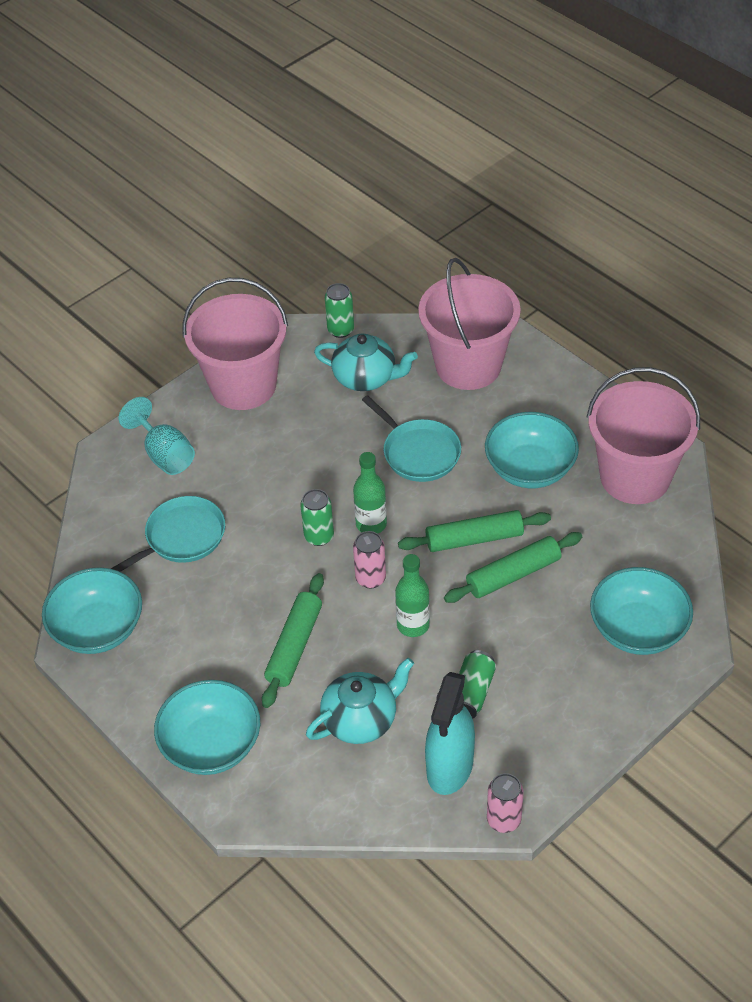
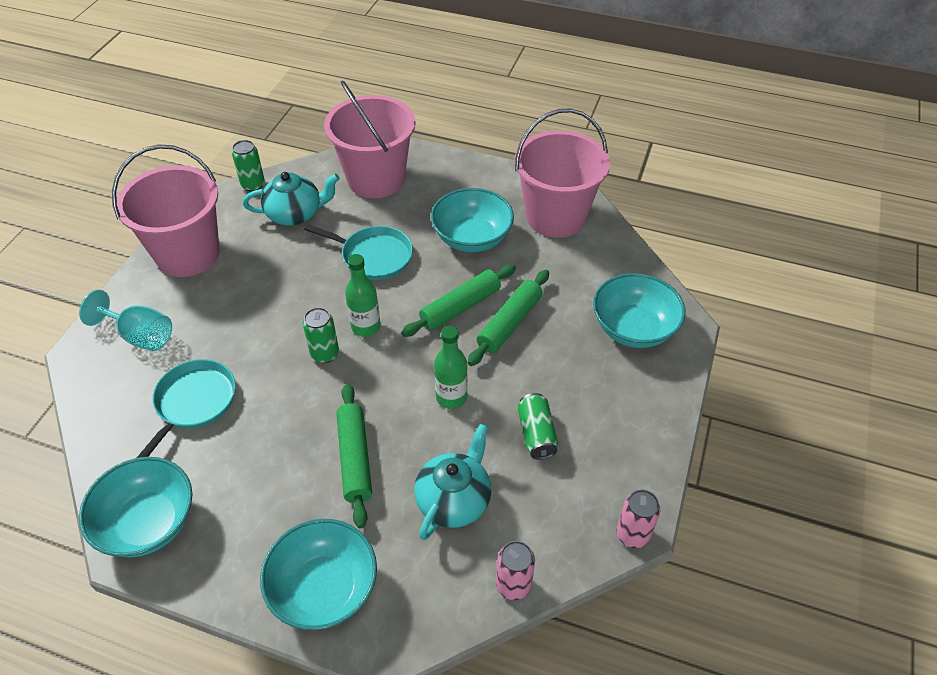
camera: 30 degrees left, 0 degrees up
(370, 578) = (391, 372): pink can -> pink can (513, 585)
(450, 767) = (558, 508): turquoise spray bottle -> none

